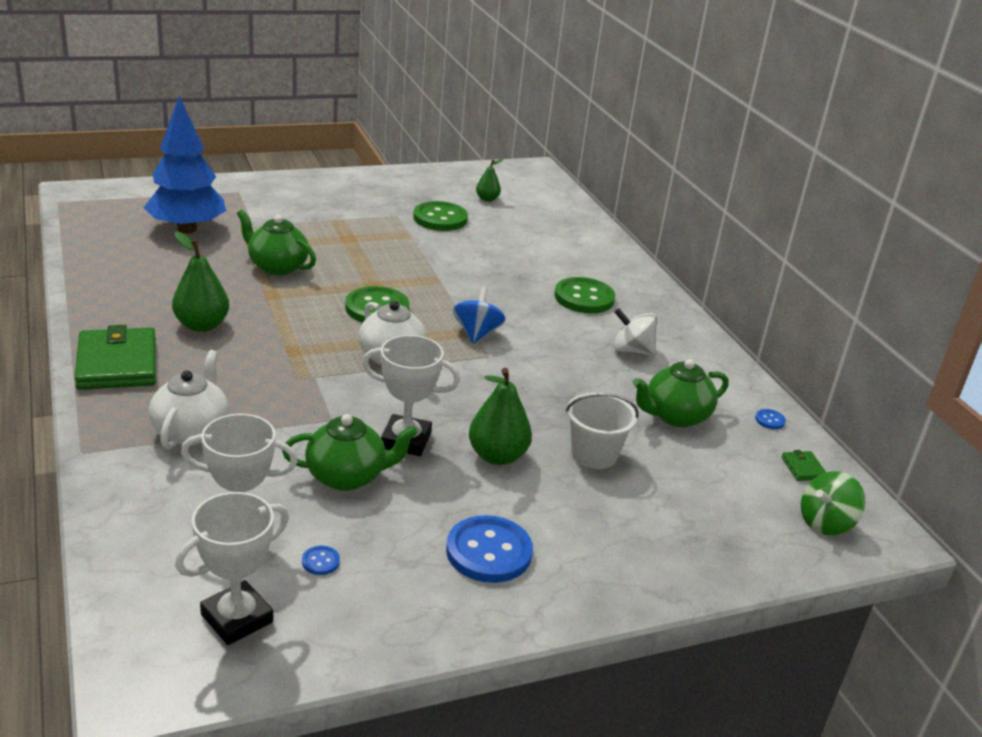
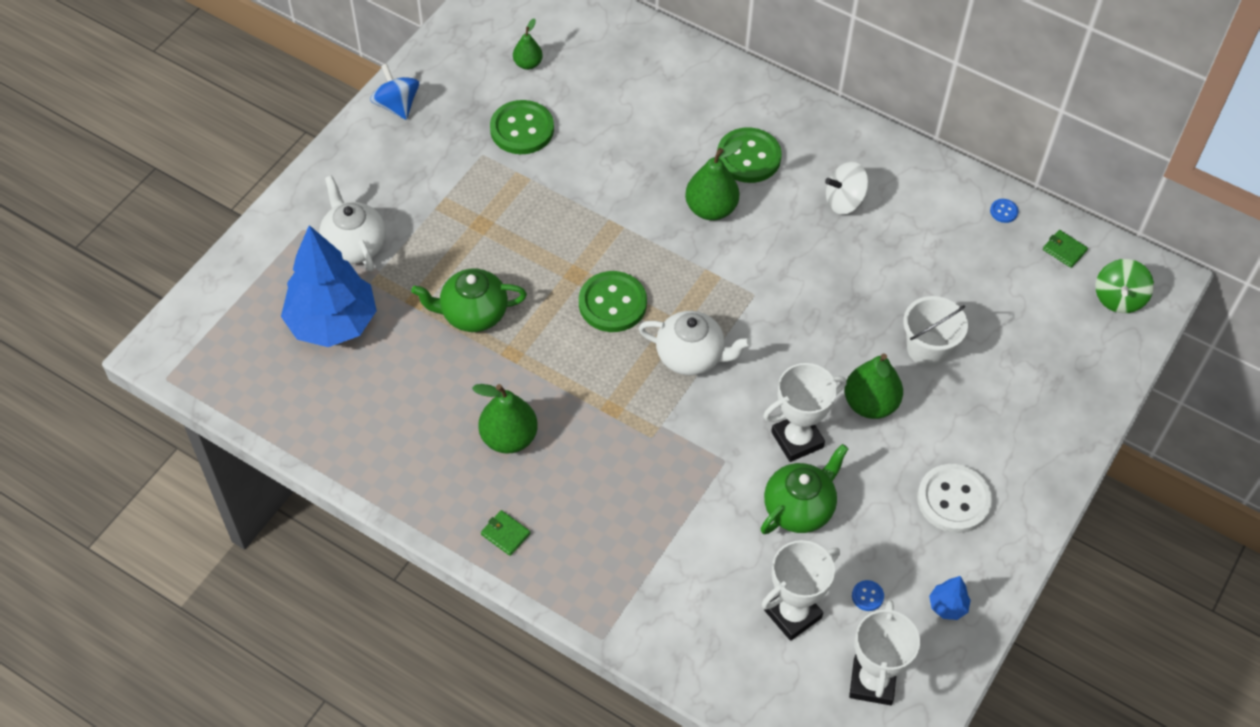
camera: 35 degrees left, 25 degrees up
(117, 363) = (505, 534): green wallet -> green wallet, size x0.43
(191, 431) = (648, 555): white teapot -> white teapot (354, 245)
(381, 615) = (947, 606): none -> blue tree
(477, 333) = (718, 273): blue spinning top -> blue spinning top (397, 105)
(489, 552) = (953, 500): blue button -> white button
(518, 305) = (711, 209): none -> green pear
(675, 416) = (941, 259): green teapot -> none

